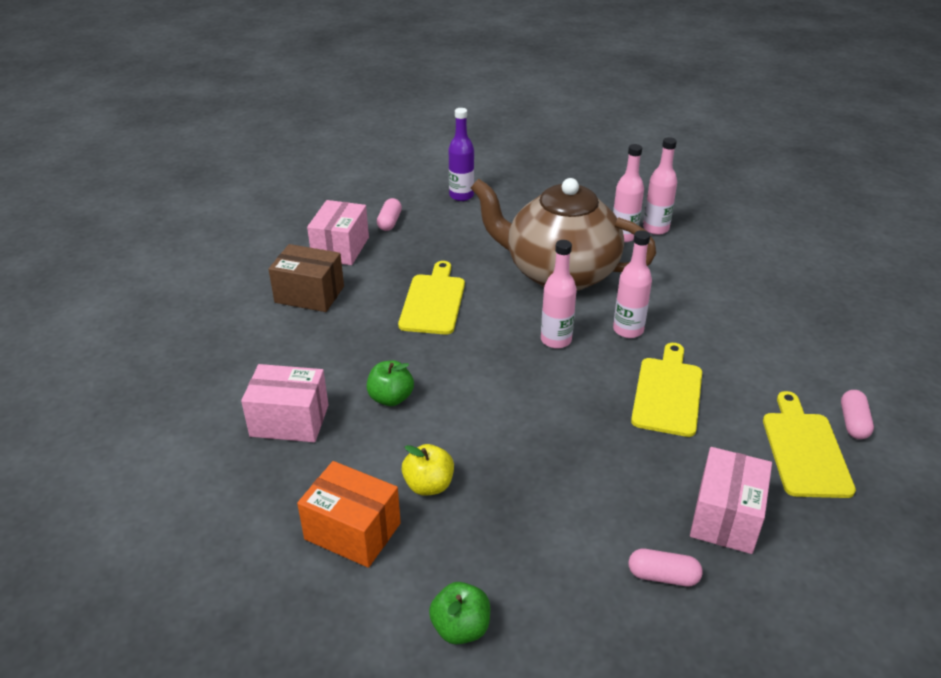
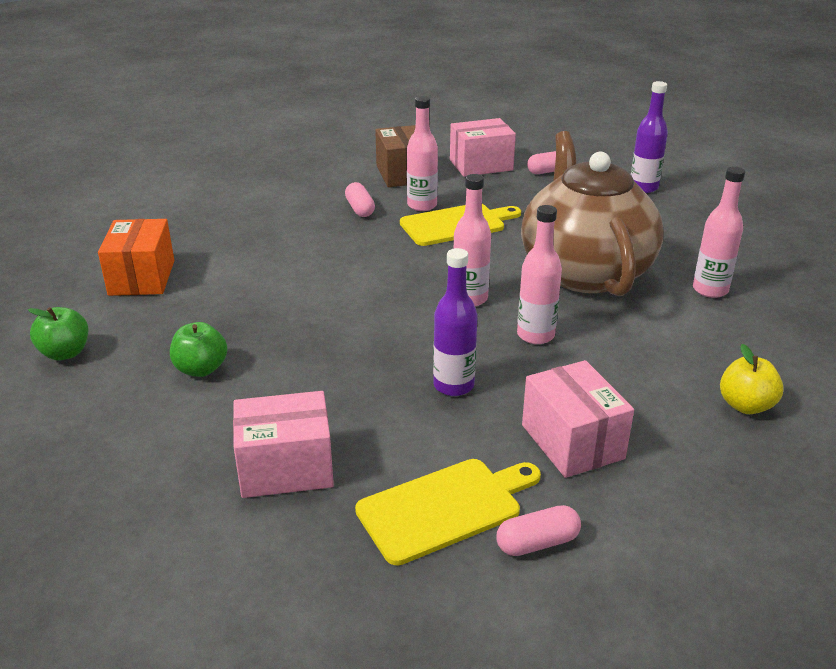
camera: 60 degrees right, 5 degrees down
(289, 420) = (243, 216): pink box -> pink box (572, 441)
(391, 398) = (306, 246): green apple -> green apple (201, 369)
(429, 485) = (214, 293): yellow apple -> yellow apple (745, 405)
(656, 228) = (758, 306): pink bottle -> pink bottle (422, 205)
(663, 576) = (177, 444): pink capsule -> pink capsule (360, 209)
(667, 393) = (453, 385): yellow cutting board -> purple bottle

